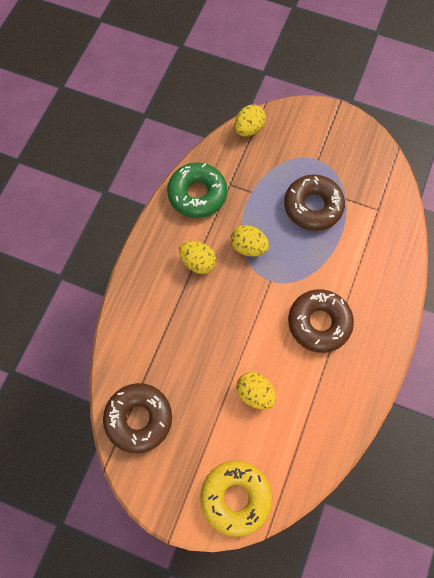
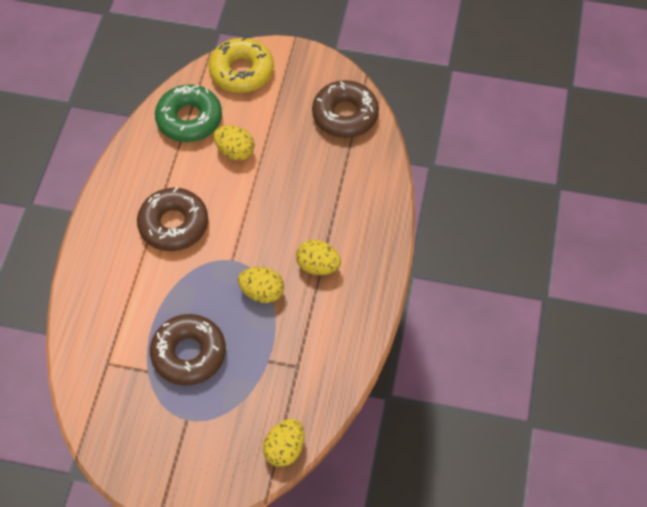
camera: 170 degrees right, 10 degrees down
(197, 194) = (335, 346): green donut -> green donut (189, 119)

